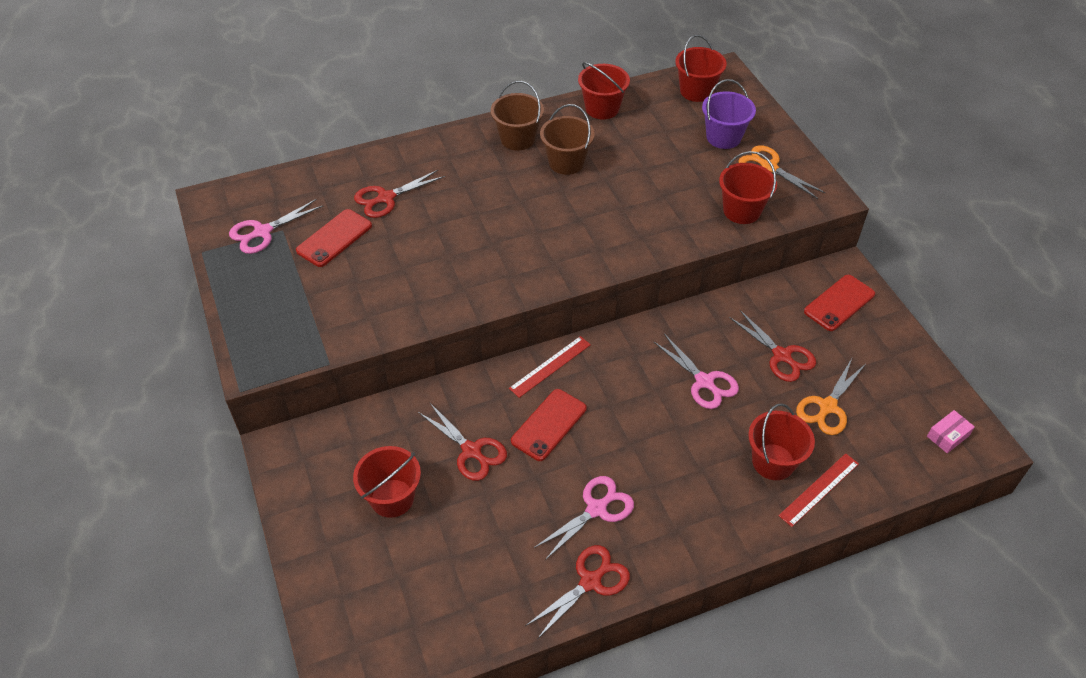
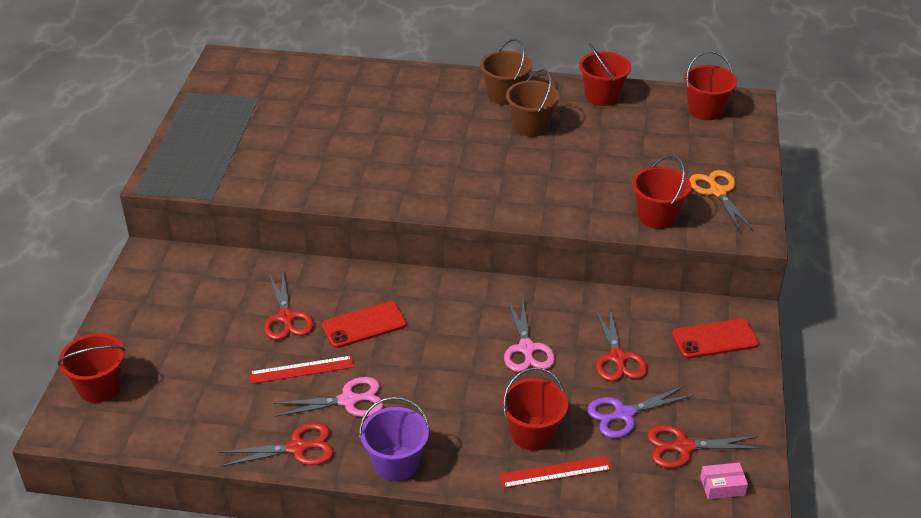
camera: 30 degrees right, 10 degrees down
(263, 232) = (243, 94): pink scissors -> none
(334, 238) = (292, 116): red phone -> none
(386, 198) = (357, 102): red scissors -> red scissors (683, 447)
(392, 498) = (199, 324): red bucket -> red bucket (100, 387)
(550, 366) = (403, 284): red ruler -> red ruler (302, 370)
(723, 137) = (696, 154): purple bucket -> purple bucket (396, 463)
(827, 406) = (624, 414): orange scissors -> purple scissors

